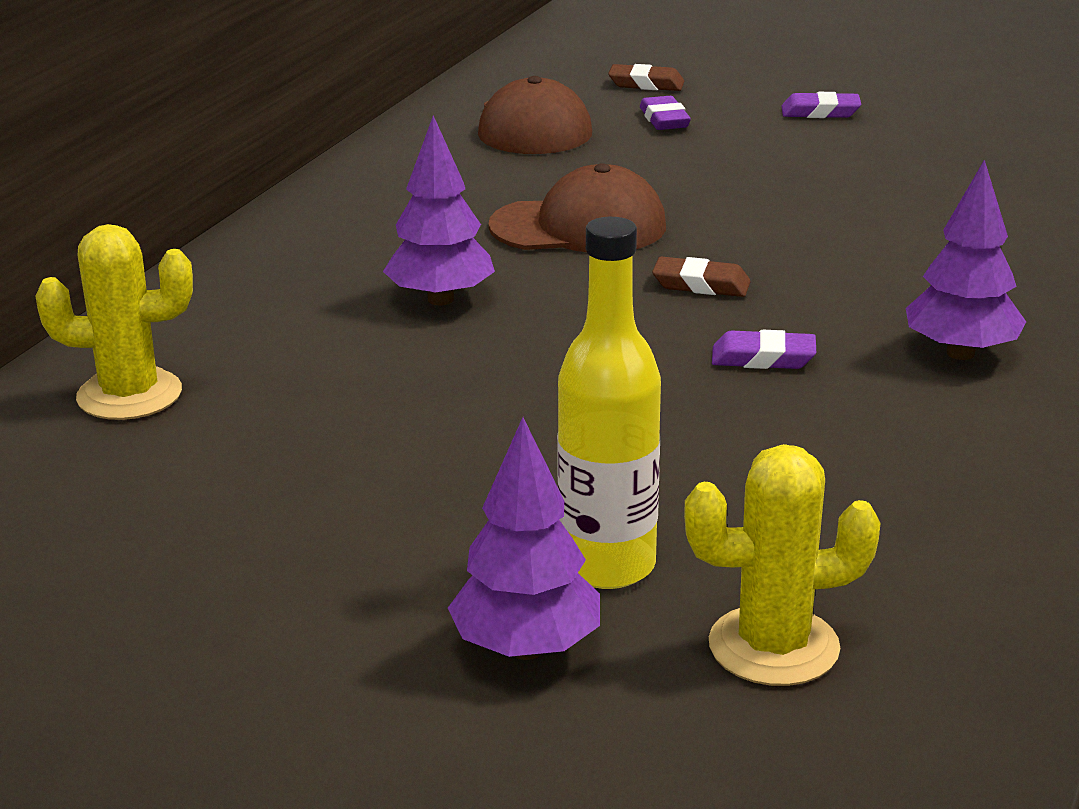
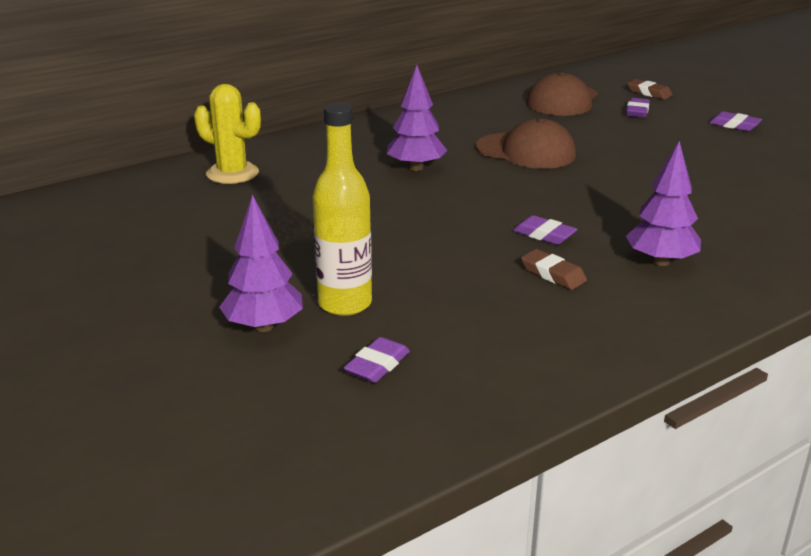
camera: 30 degrees right, 0 degrees up
(701, 284) = (555, 193): brown eraser -> brown eraser (553, 274)
(773, 646) = (377, 365): yellow cactus -> purple eraser

